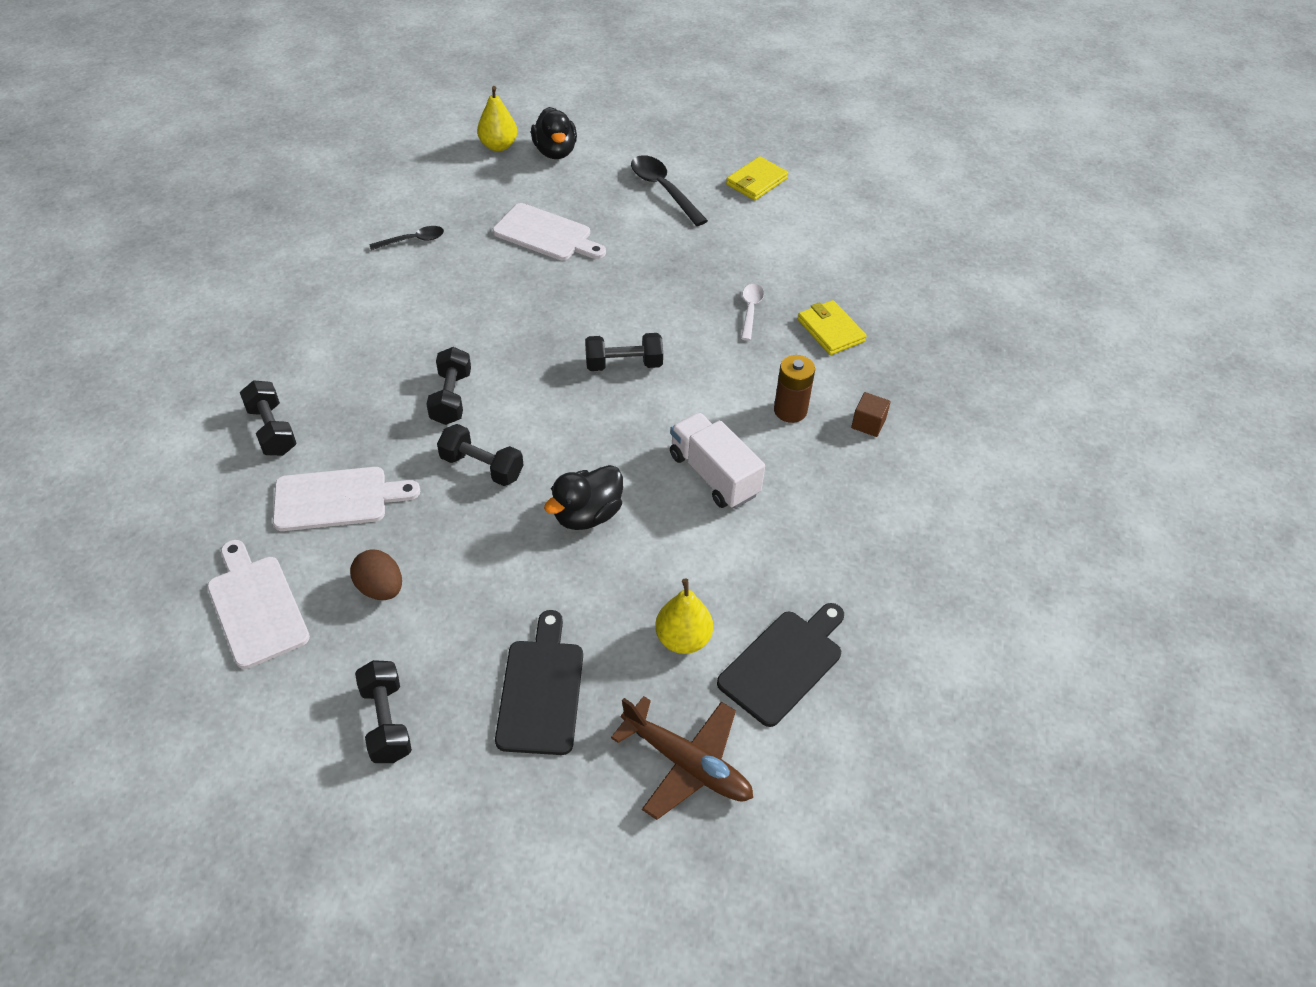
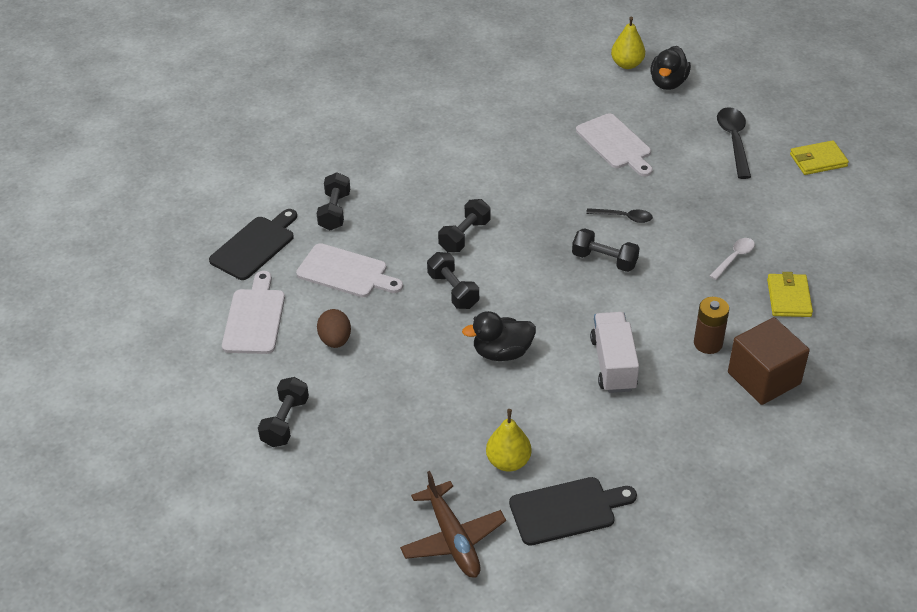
camera: 35 degrees right, 5 degrees down
(413, 240) = (514, 115): black spoon -> black spoon (624, 217)
(541, 690) = (391, 449): black cutting board -> black cutting board (255, 246)
(868, 424) = (764, 378): brown cube -> brown cube, size x2.18

